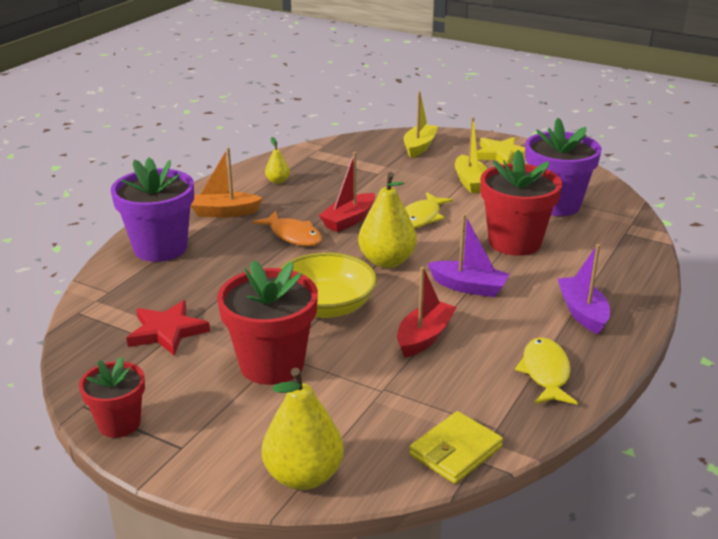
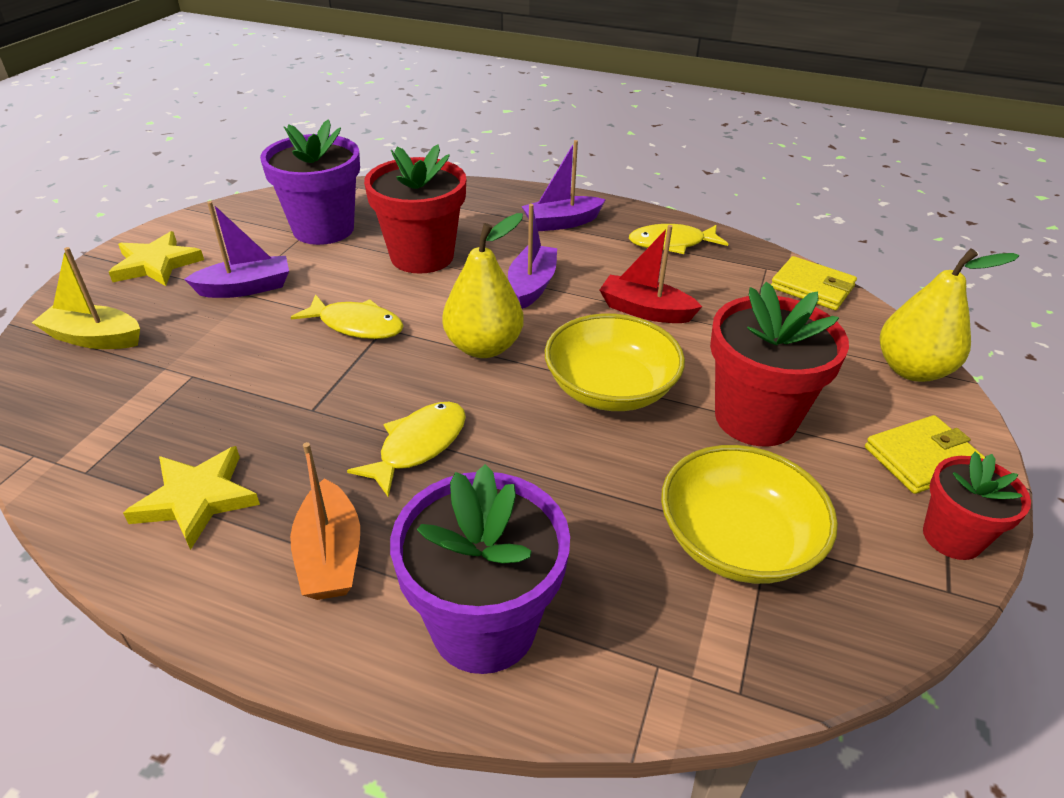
camera: 100 degrees left, 10 degrees up
(167, 331) = (737, 541): red star -> yellow bowl
(195, 438) = (922, 458): none -> yellow wallet
(277, 181) = (197, 499): yellow pear -> yellow star
(293, 235) = (418, 446): orange fish -> yellow fish
(349, 220) = (364, 391): red boat -> none
(470, 182) = (246, 288): yellow boat -> purple boat

